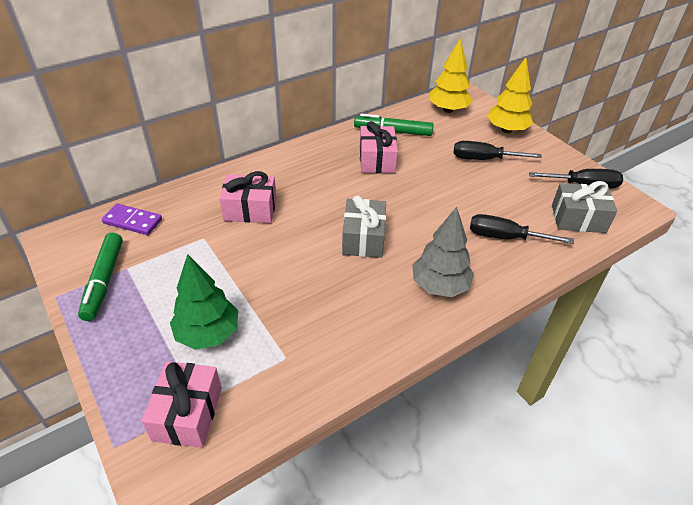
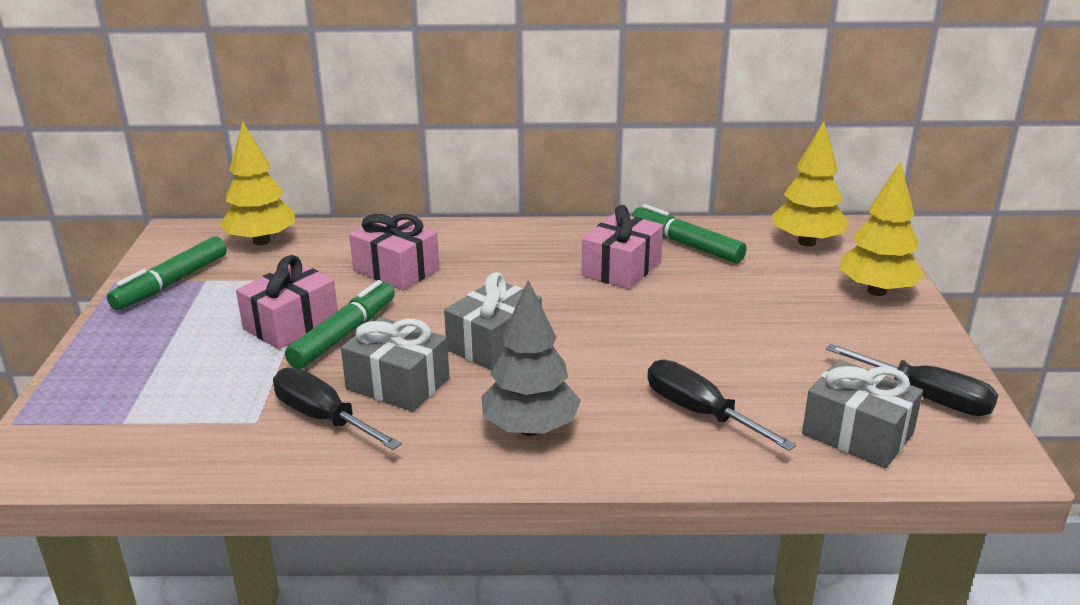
camera: 35 degrees right, 15 degrees down
(133, 221) = (261, 241): purple domino -> yellow tree
(188, 414) = (103, 426): pink gift -> pink gift (291, 324)
(208, 334) = (208, 366): green tree -> none
(270, 270) = (344, 335): none -> green marker
(340, 290) = (398, 384): none -> grey gift
(484, 159) = (788, 314): black screwdriver -> black screwdriver (323, 418)

